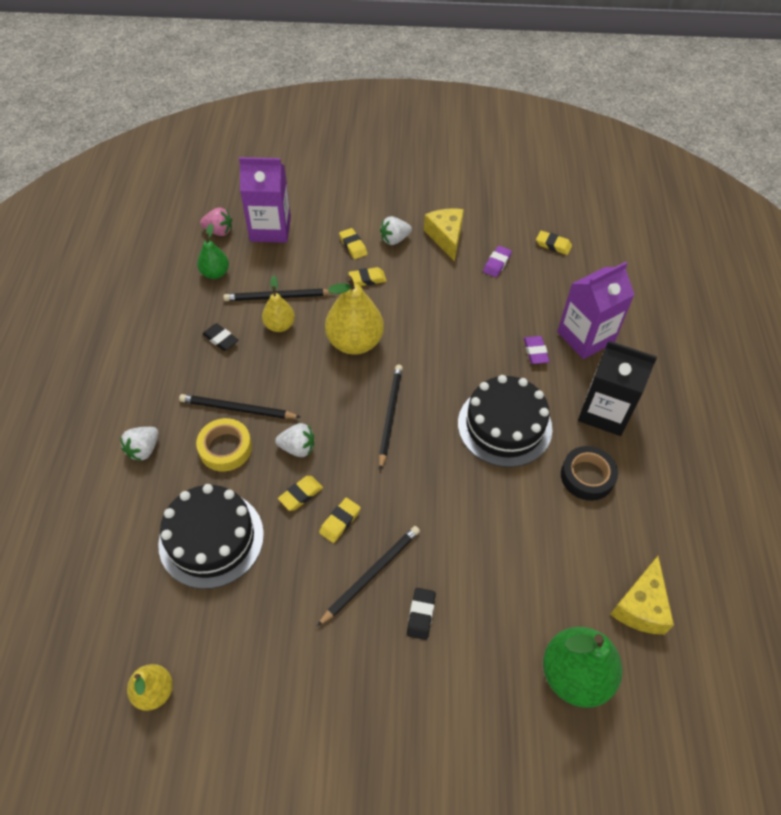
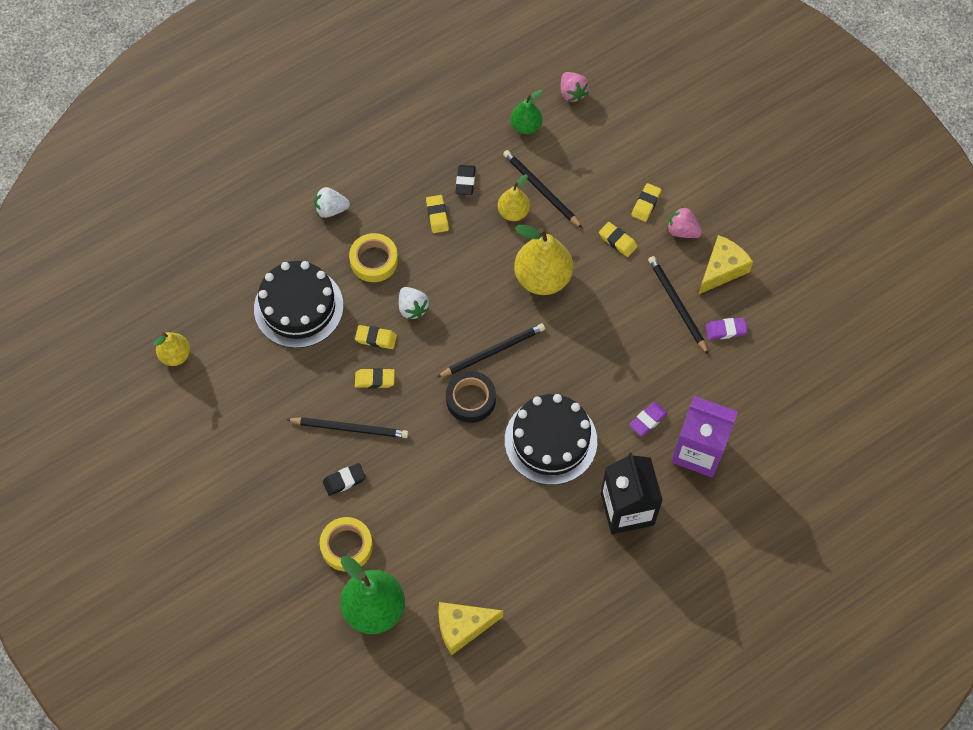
camera: 55 degrees right, 10 degrees up
(237, 409) = (413, 242): black pencil -> black pencil (677, 304)
(270, 229) = (609, 128): purple carton -> none
(394, 239) = (682, 231): white strawberry -> pink strawberry
(491, 658) = (346, 546): none -> yellow tape
(553, 245) = (791, 363): yellow eraser -> yellow eraser (437, 215)
(587, 476) = (550, 529): black tape -> black tape (470, 399)

